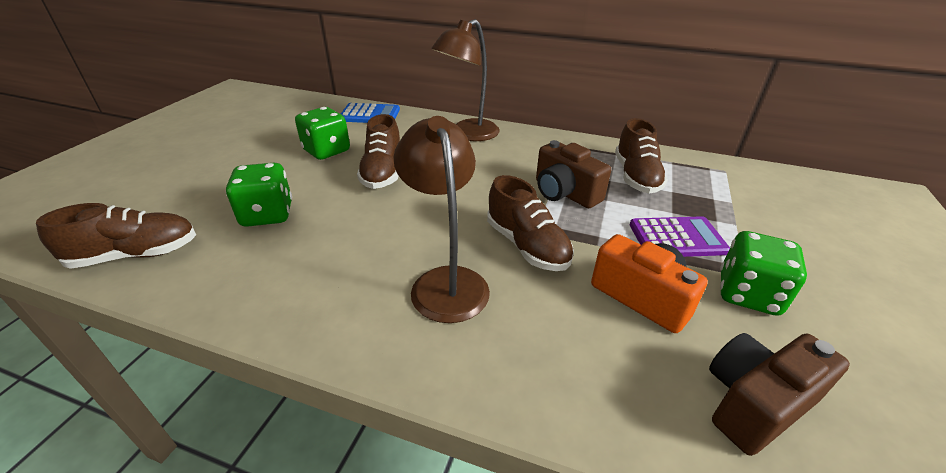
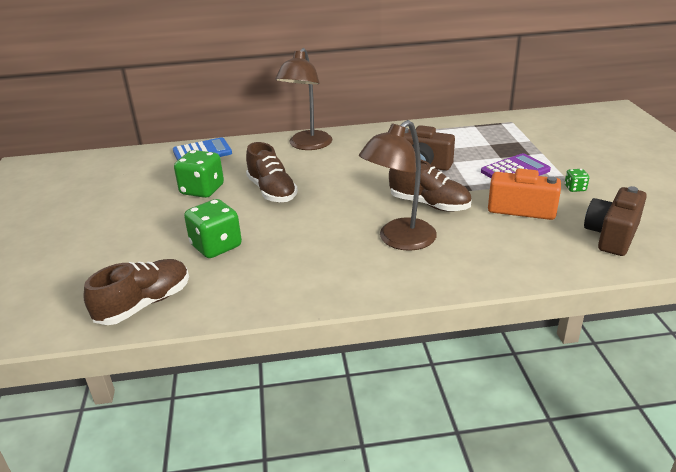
camera: 25 degrees left, 5 degrees down
(445, 281) = (399, 240): brown lamp -> brown lamp turned 90 degrees counterclockwise
(636, 176) = (459, 141): brown shoe -> none
(748, 294) = (575, 188): green dice -> green dice, size x0.48

